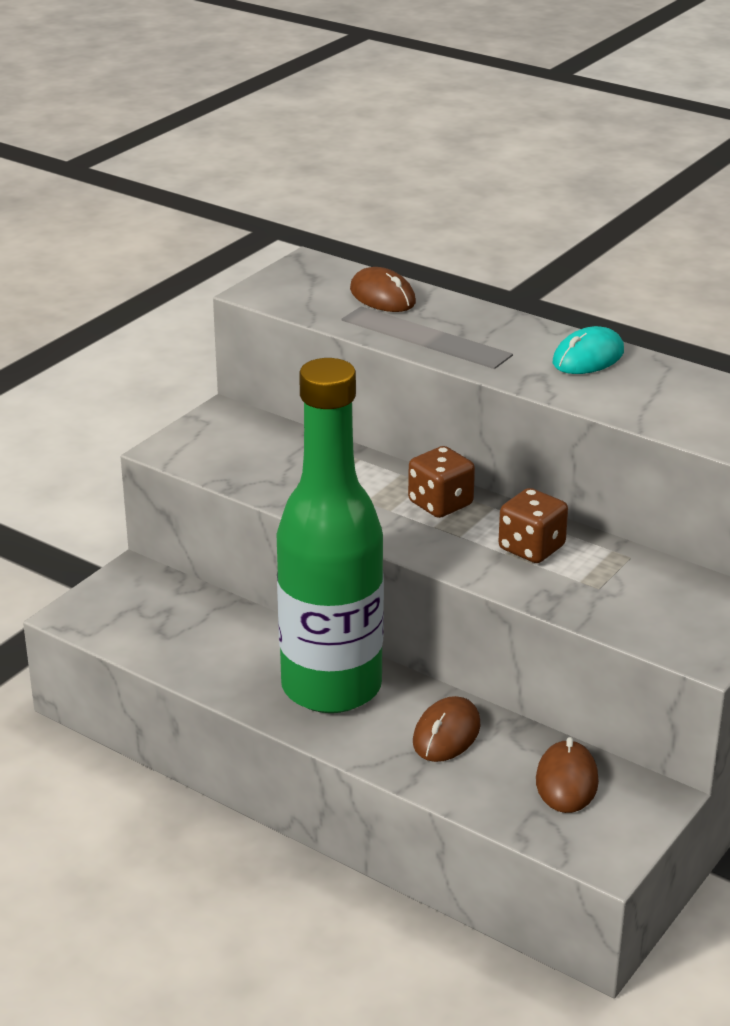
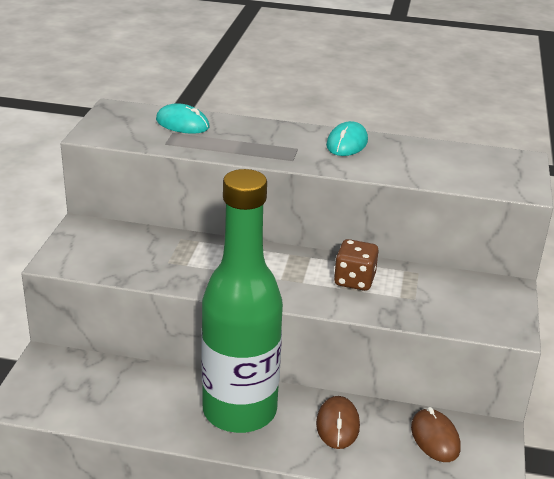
camera: 25 degrees left, 0 degrees up
(382, 296) = (182, 124): brown mouse -> turquoise mouse
(440, 504) = (274, 262): brown dice -> none

